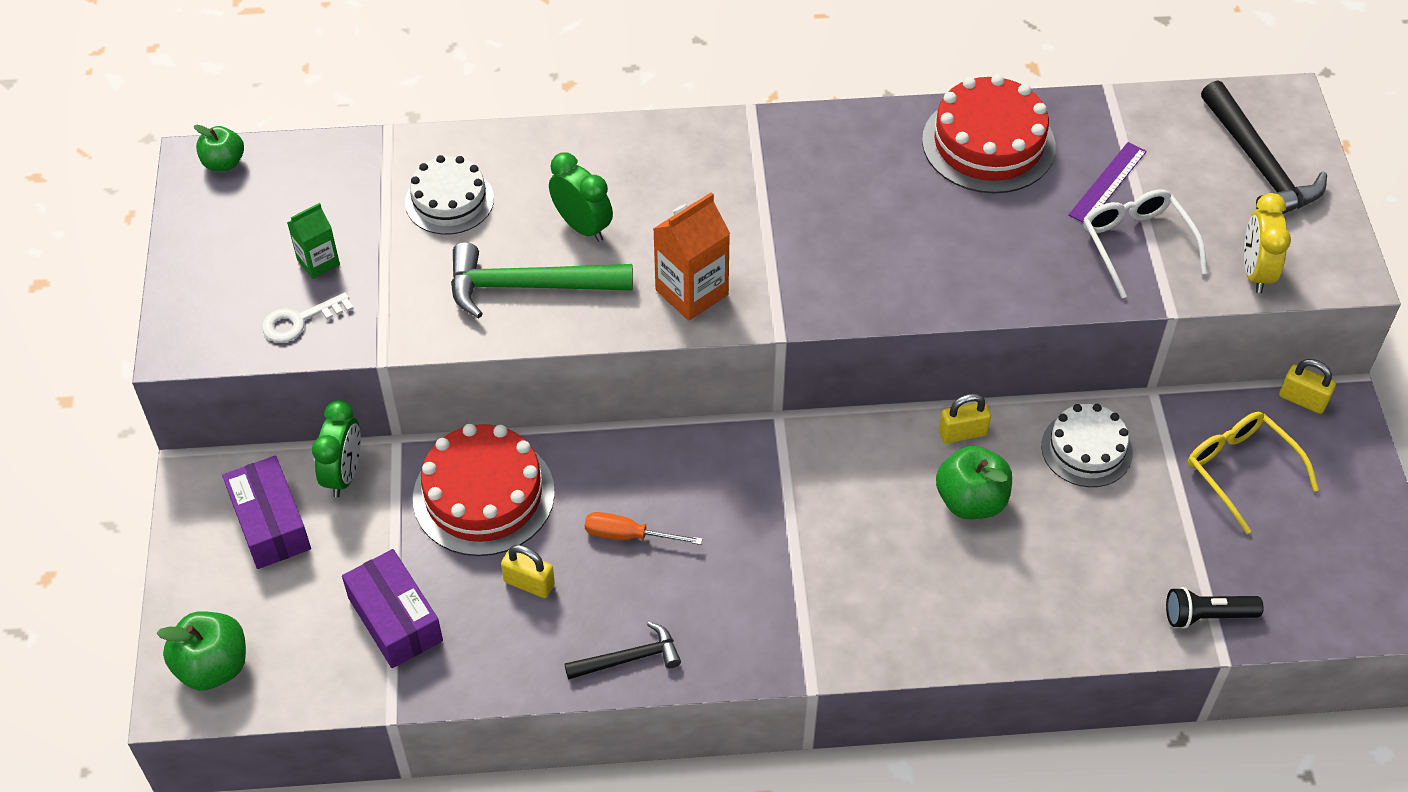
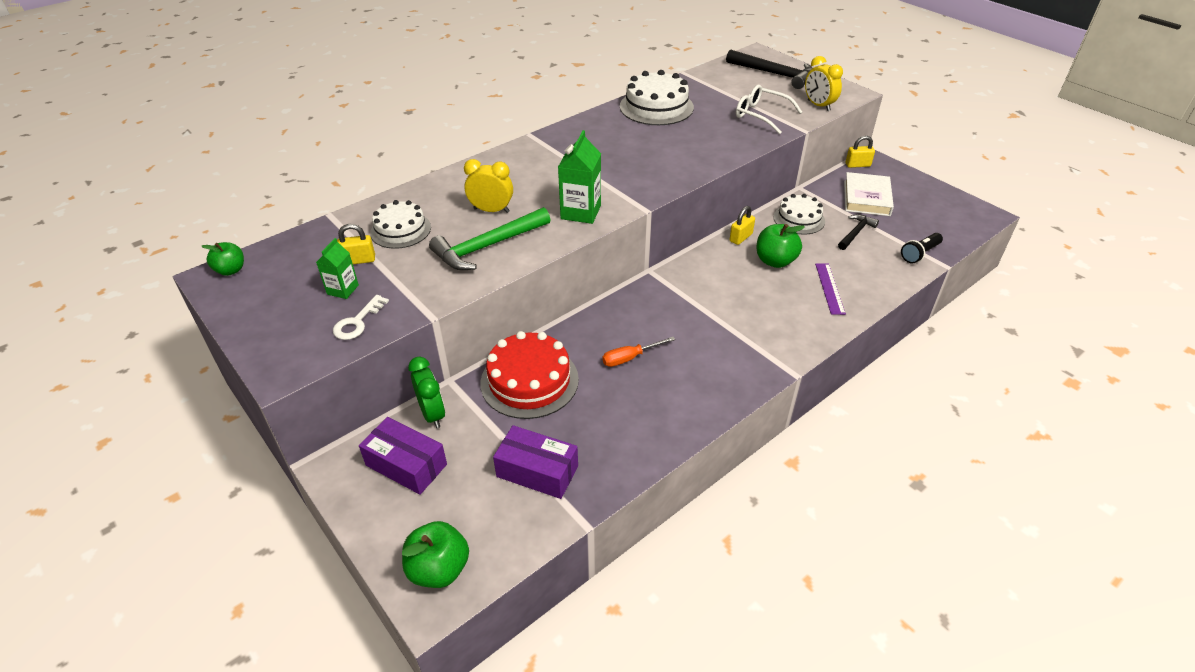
camera: 35 degrees left, 10 degrees down
(529, 583) = (599, 409): yellow padlock -> yellow padlock (358, 260)
(582, 226) = (491, 210): green clock -> yellow clock
(629, 659) = (692, 414): black hammer -> black hammer (856, 233)
(691, 292) = (581, 212): orange carton -> green carton
(988, 143) = (656, 107): red cake -> white cake
(1107, 183) = (723, 101): purple ruler -> purple ruler (829, 288)
(1241, 471) = (866, 198): yellow glasses -> white book

